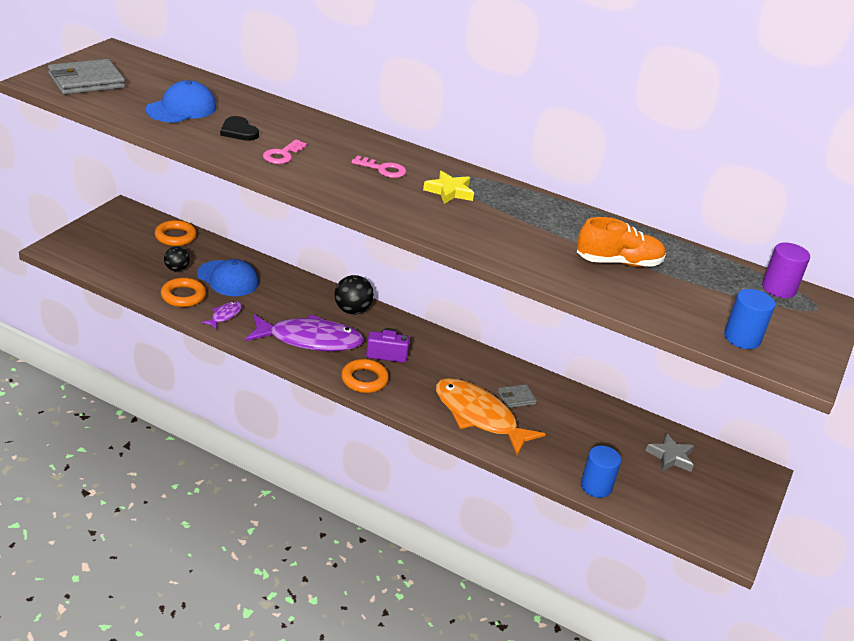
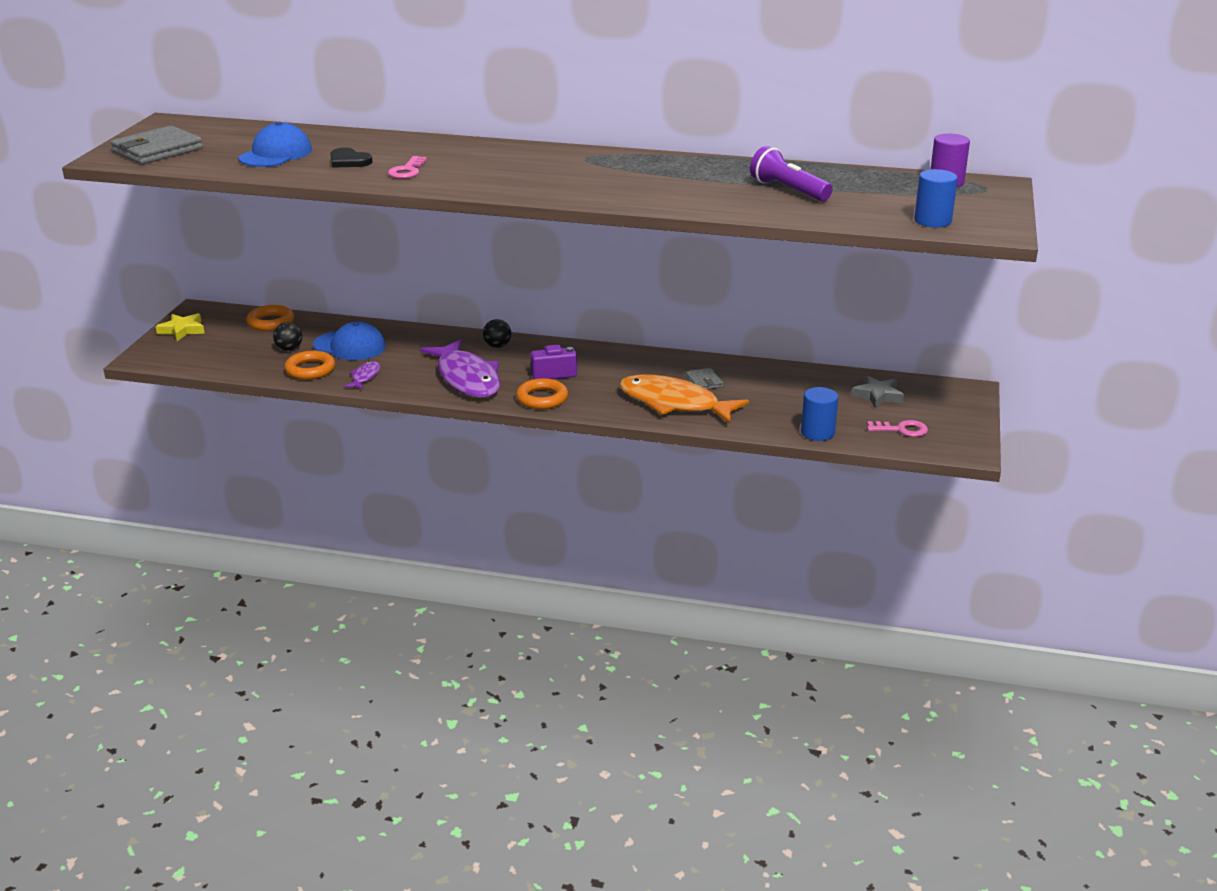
camera: 10 degrees left, 5 degrees down
(310, 340) = (467, 378): purple fish -> purple fish turned 75 degrees clockwise
(352, 310) = (497, 346): black ball -> black ball, size x0.66
(383, 169) = (516, 164): pink key -> pink key (902, 430)
(449, 191) = (593, 169): yellow star -> yellow star (182, 330)
(516, 398) = (704, 381): grey wallet -> grey wallet turned 75 degrees counterclockwise
(618, 262) = (788, 190): orange shoe -> purple flashlight

